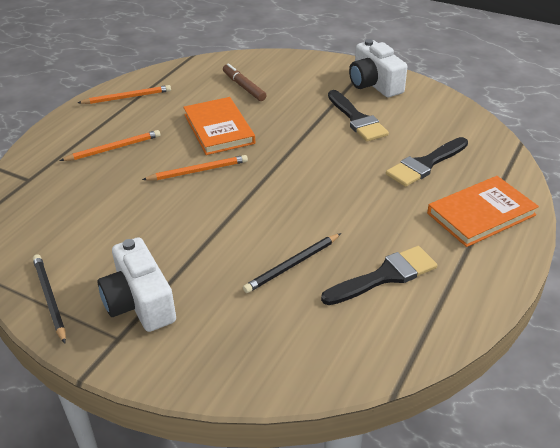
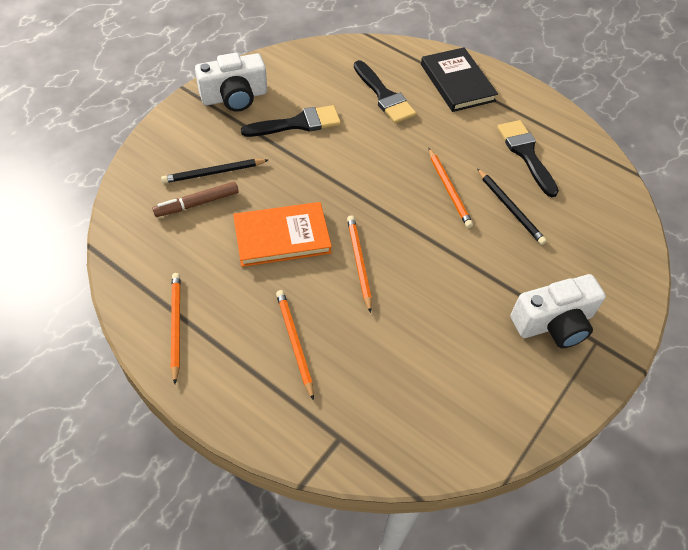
camera: 85 degrees left, 15 degrees up
(49, 298) = (548, 400): black pencil -> black pencil (213, 173)
(305, 218) = (449, 189): none -> orange pencil
(481, 214) = (457, 82): orange book -> black book

